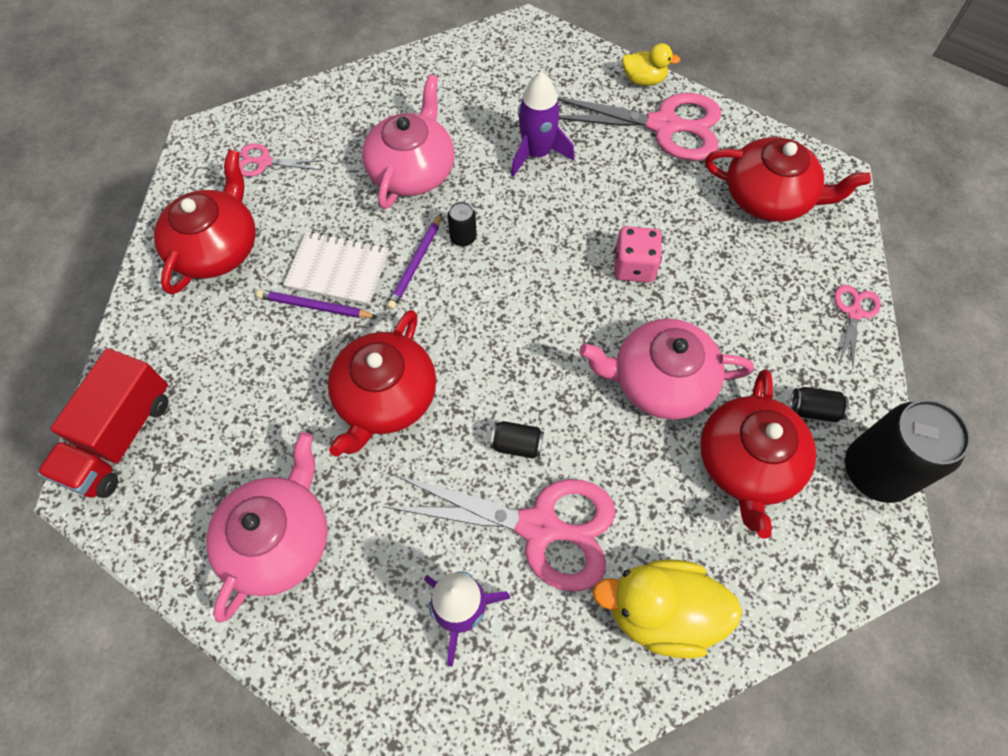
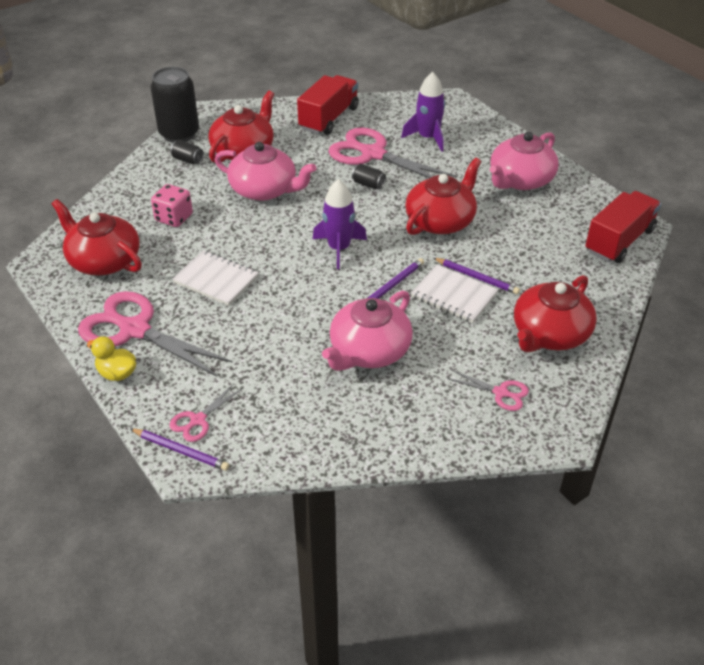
camera: 160 degrees left, 20 degrees down
(463, 237) = (349, 292): black can -> none
(537, 34) = (180, 451): none -> purple pencil
(537, 153) = (256, 336): purple rocket -> purple rocket (339, 248)
(624, 210) = (216, 279): none -> white notebook
(634, 266) = (236, 245): pink dice -> pink dice (174, 218)
(661, 612) = (329, 118): yellow duck -> red truck
(854, 313) = (118, 190): pink scissors -> pink scissors (198, 420)

